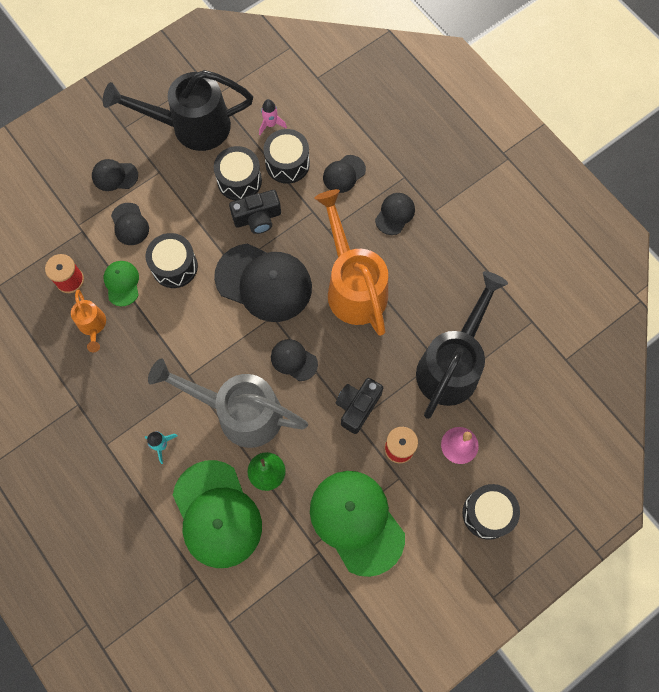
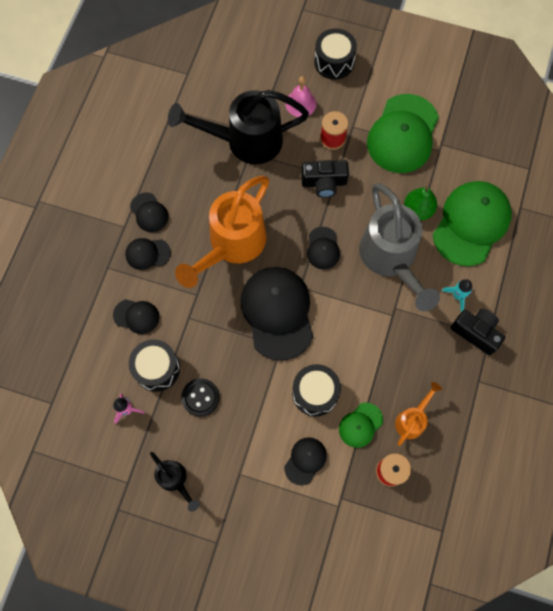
camera: 125 degrees left, 0 degrees up
(114, 176) = (270, 511): black cap -> black cap (149, 212)
(191, 126) = (175, 480): black watering can -> black watering can, size x0.48
(239, 180) = (200, 397): black drum -> black button
(257, 218) = (225, 357): black camera -> black camera (476, 332)

